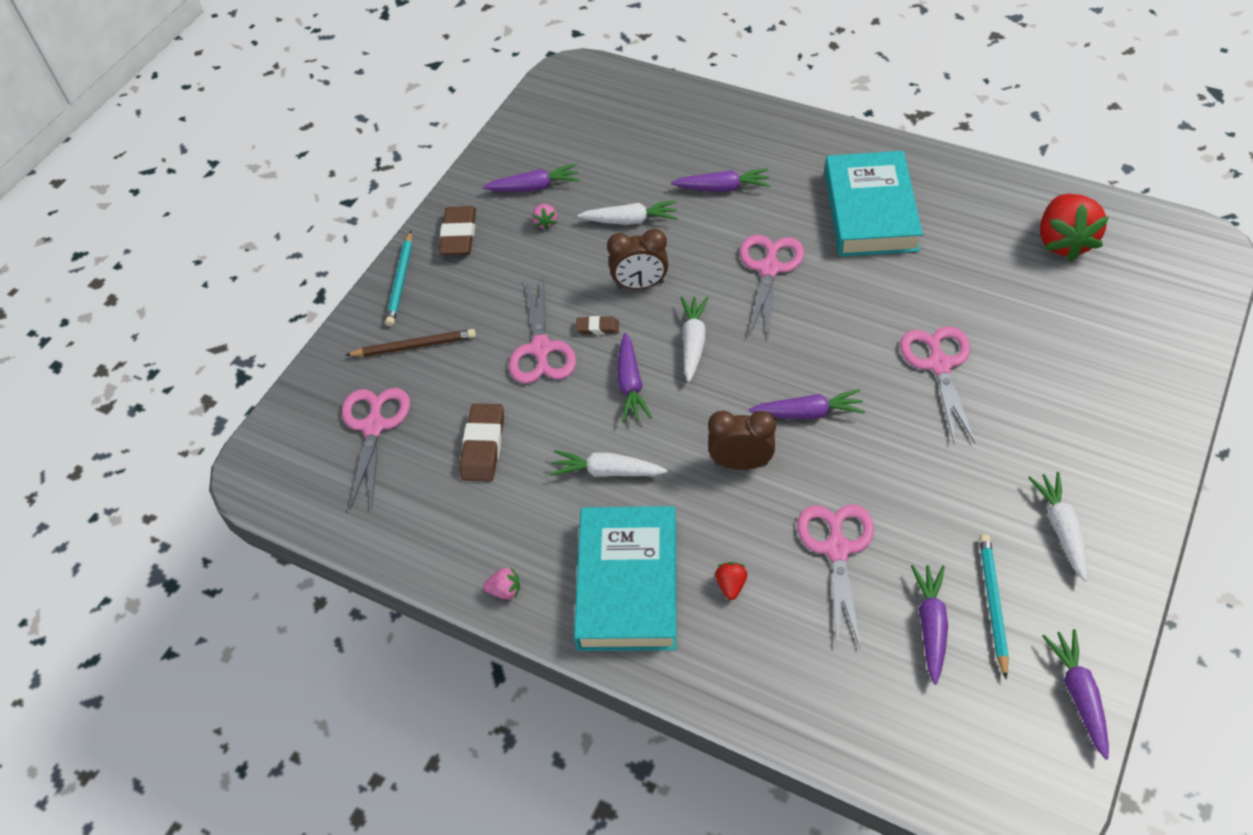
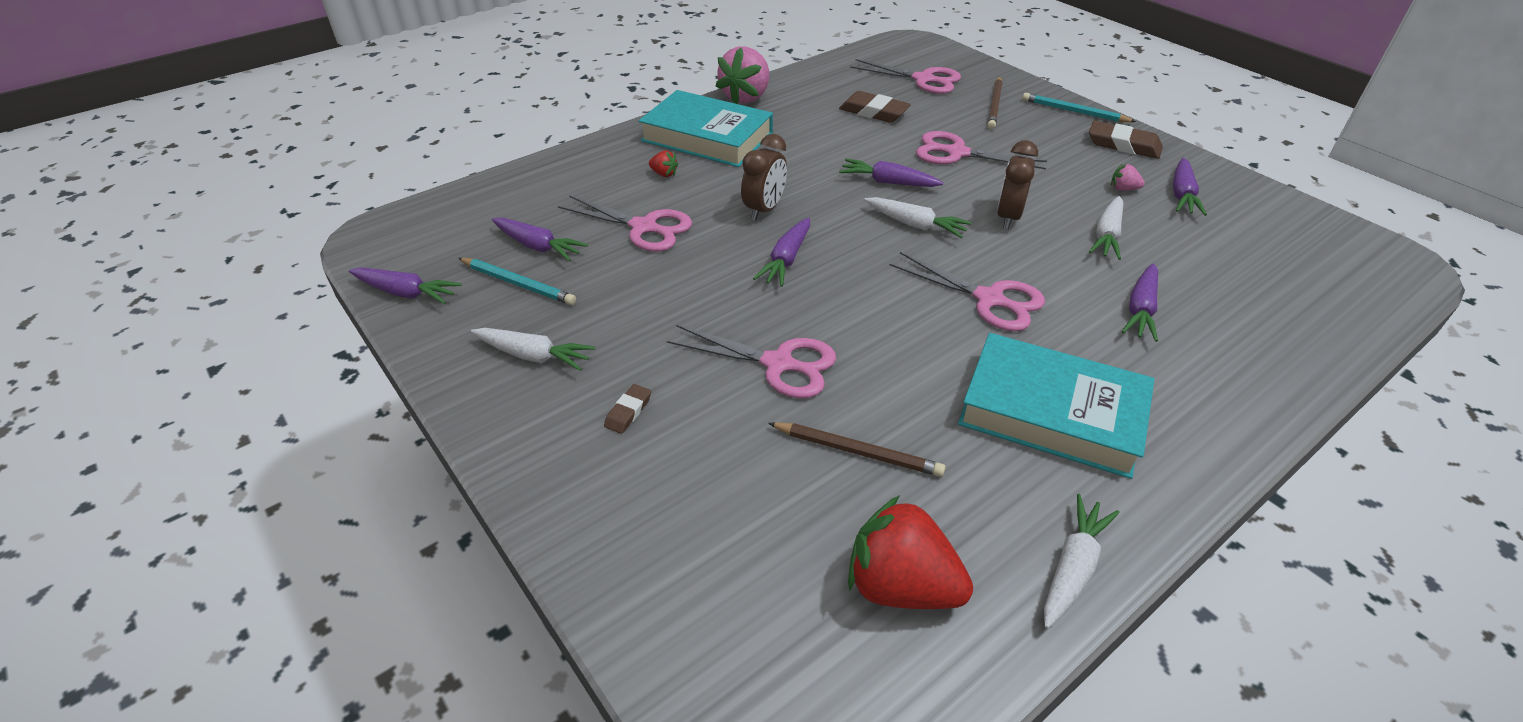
camera: 110 degrees right, 10 degrees down
(505, 590) = (746, 97): pink strawberry -> pink strawberry, size x2.35
(597, 328) = (965, 183): brown eraser -> brown eraser (628, 411)
(606, 471) = (809, 151): white carrot -> white carrot (1073, 567)
(985, 292) = (857, 451): none -> brown pencil

